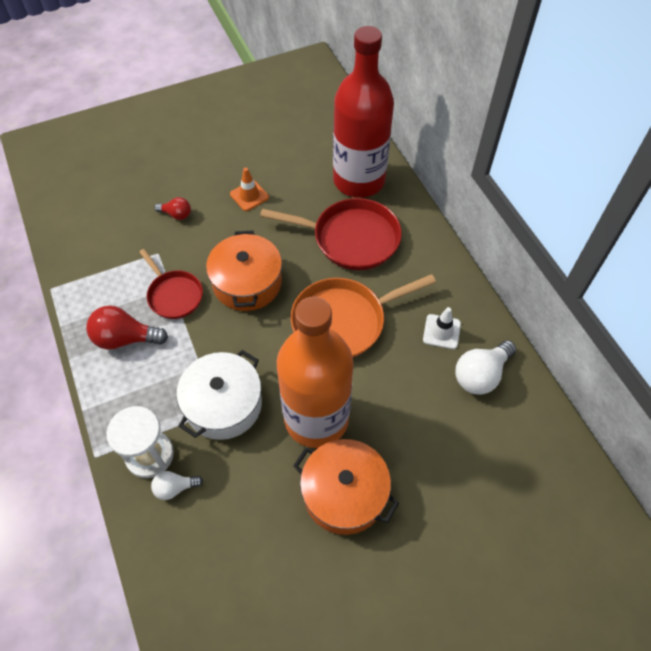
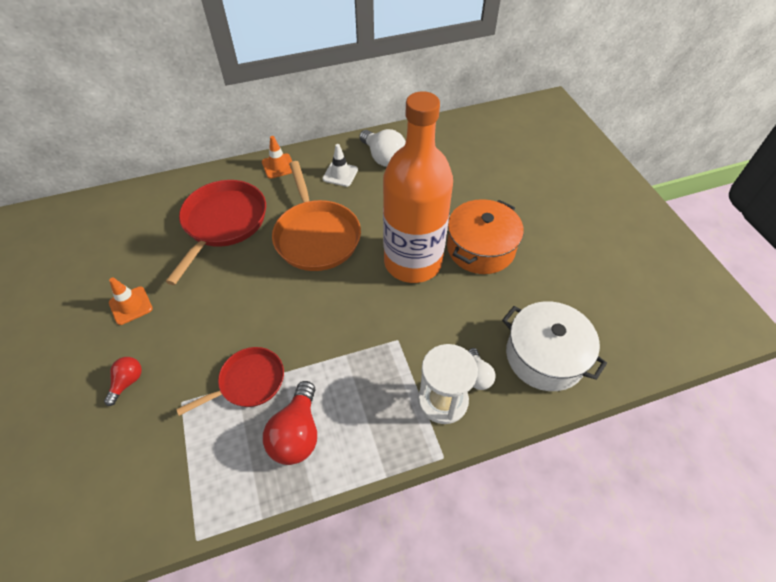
camera: 85 degrees left, 5 degrees down
(223, 404) = (392, 334): white pot -> white pot (545, 356)
(247, 283) = (251, 310): orange pot -> none
(359, 180) = (152, 211): red bottle -> none
(442, 269) = (278, 166): none -> orange traffic cone

